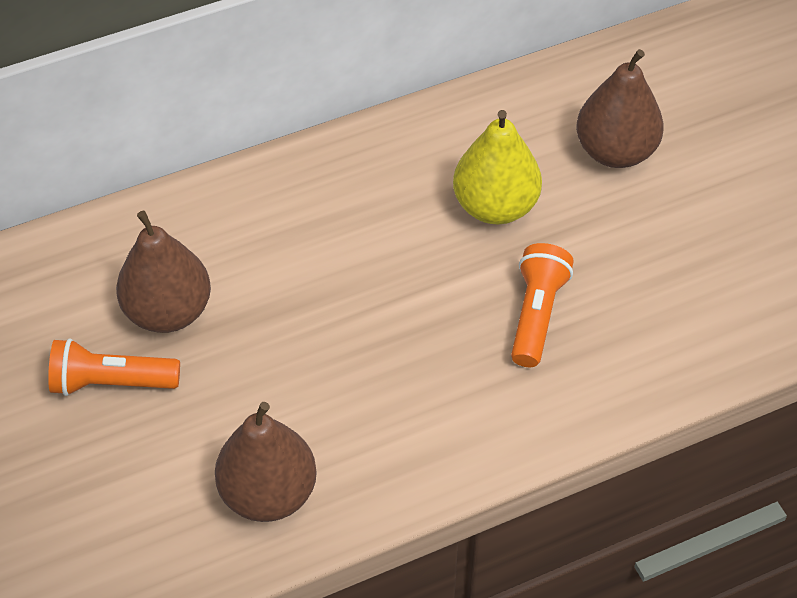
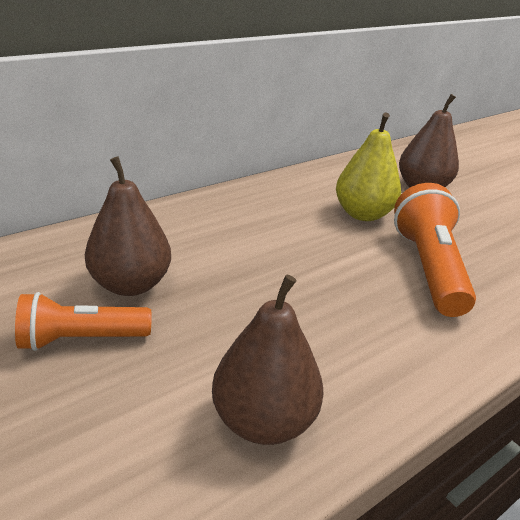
camera: 15 degrees left, 20 degrees down
(537, 314) = (428, 267): orange flashlight -> orange flashlight, size x1.53

